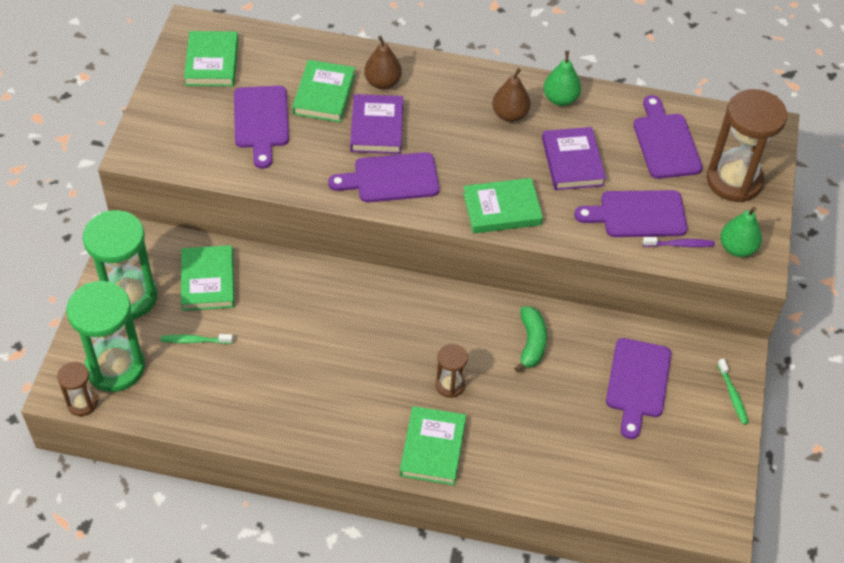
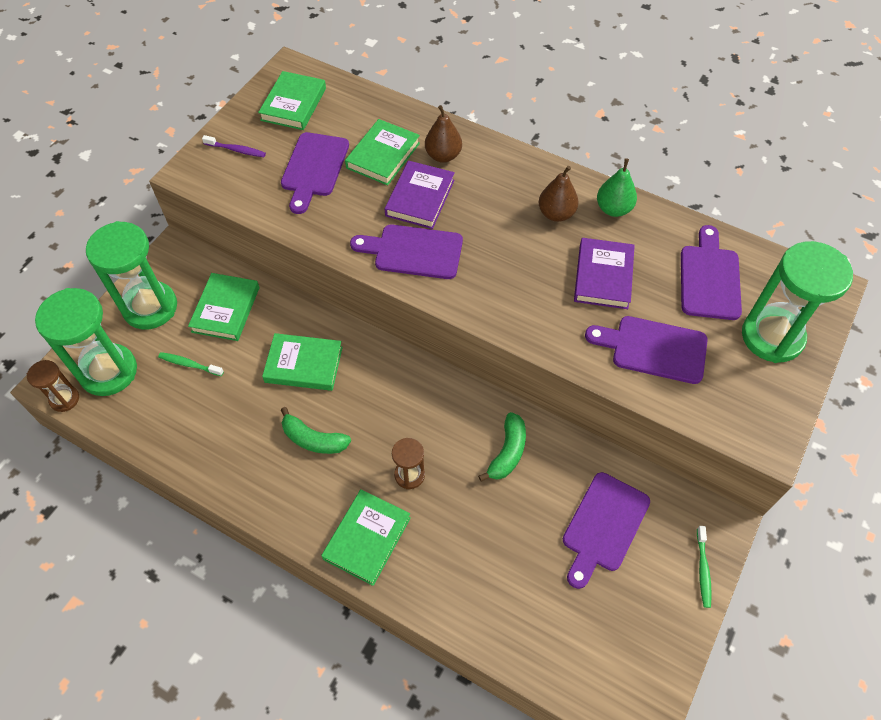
camera: 20 degrees right, 5 degrees up
(347, 377) = (313, 439): none -> green banana
(502, 209) = (512, 309): green book -> green book (304, 364)
(680, 245) = (689, 393): purple toothbrush -> purple toothbrush (236, 150)
(734, 181) = (772, 337): brown hourglass -> green hourglass
(737, 248) = (752, 413): green pear -> none

